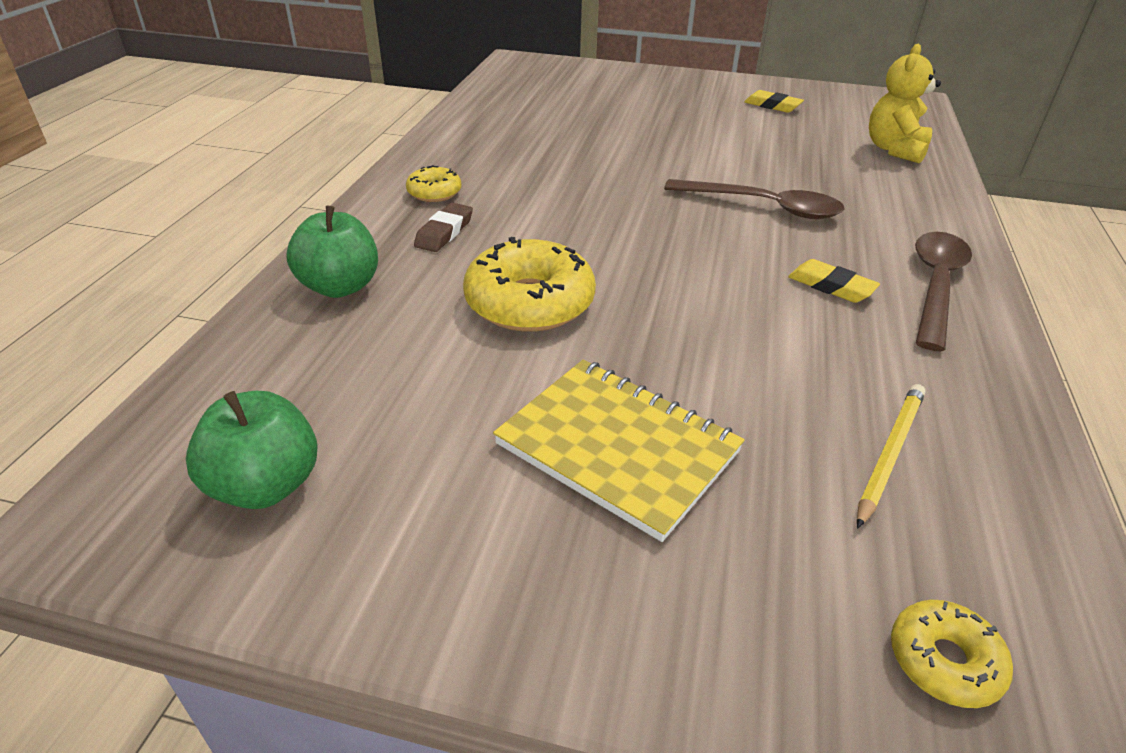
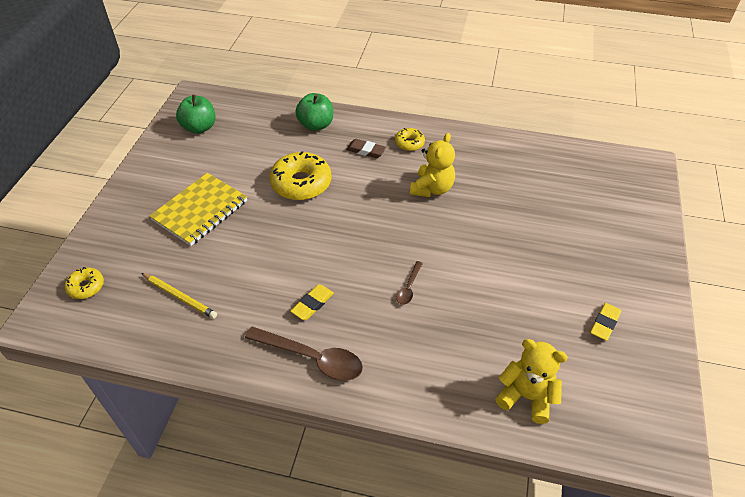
camera: 90 degrees right, 10 degrees up
(553, 180) = (432, 189): none -> yellow teddy bear
(763, 207) = (409, 287): brown spoon -> brown spoon, size x0.50

